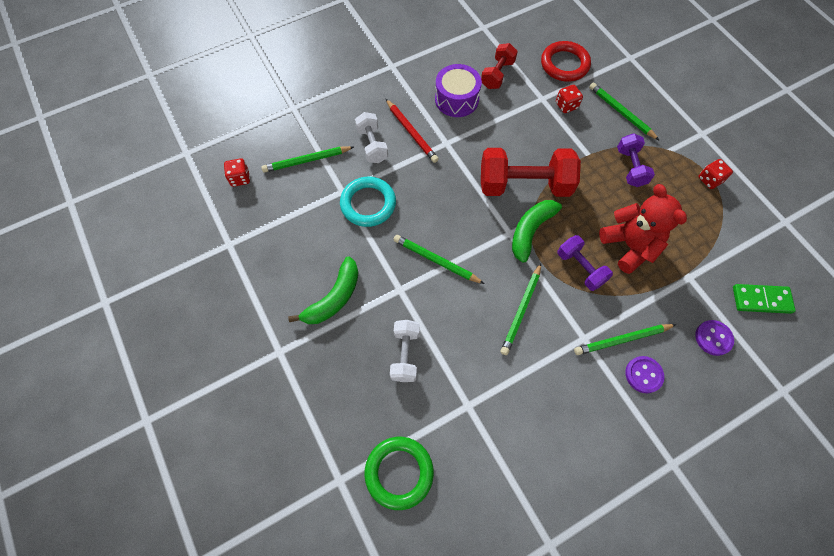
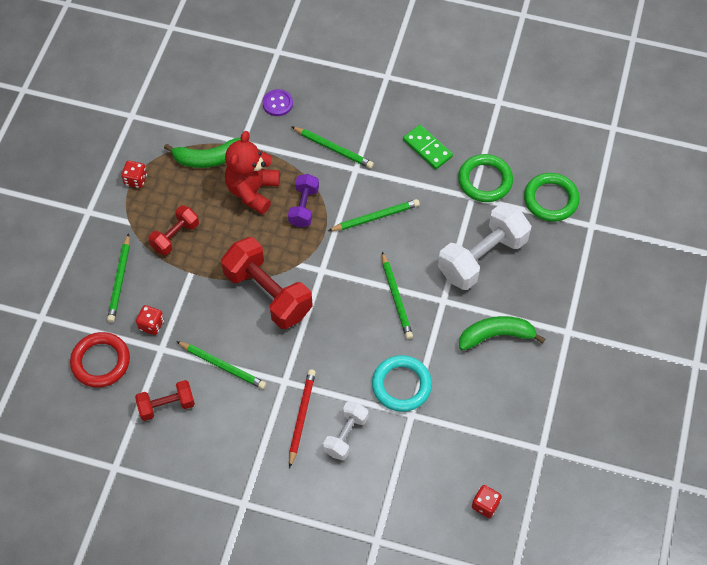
camera: 135 degrees left, 5 degrees down
(306, 160) = (414, 471): green pencil -> green pencil (222, 366)
(405, 354) = (482, 257): white dumbbell -> white dumbbell, size x1.80
(456, 99) = (229, 413): purple drum -> none
(473, 434) = (485, 180): none -> green ring
(532, 230) = (304, 258): green banana -> green banana (208, 158)
(630, 167) = (175, 236): purple dumbbell -> red dumbbell
(643, 375) = (345, 123): purple button -> none
(761, 299) = (218, 95): green domino -> green domino (427, 148)

